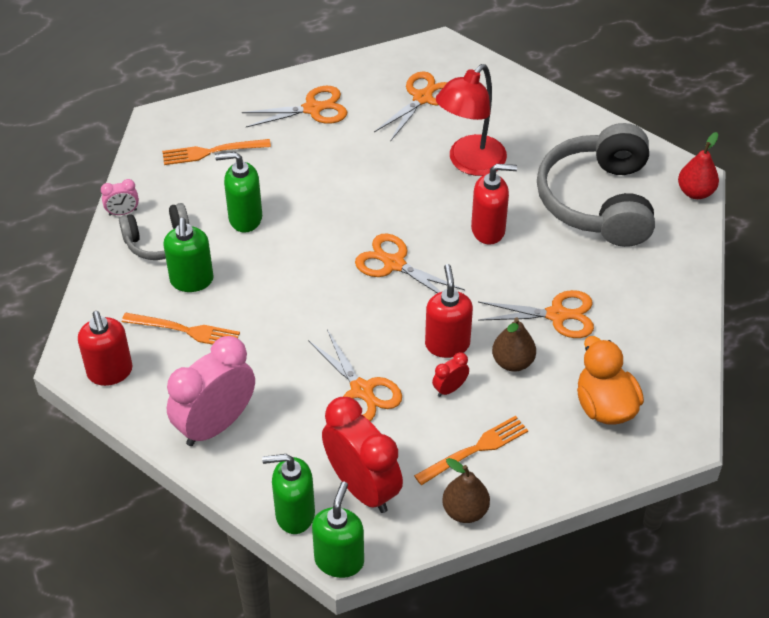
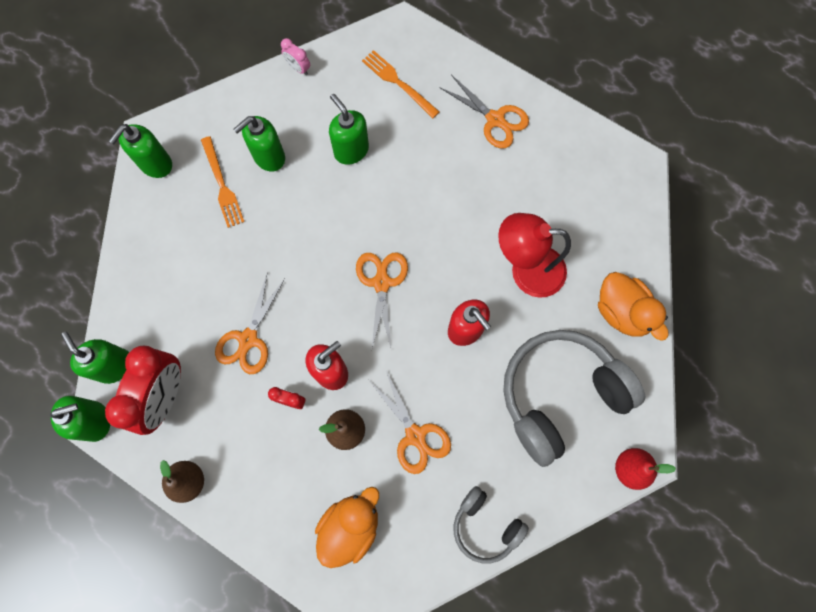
camera: 55 degrees right, 25 degrees up
(110, 372) = (155, 164): red soap dispenser -> green soap dispenser
(158, 241) = (289, 109): grey headphones -> grey headphones (485, 526)
(215, 425) = (156, 262): pink clock -> none
(422, 98) = (569, 189): orange scissors -> none
(475, 449) = (247, 454): orange fork -> none
(558, 125) = (622, 311): none -> orange duck

